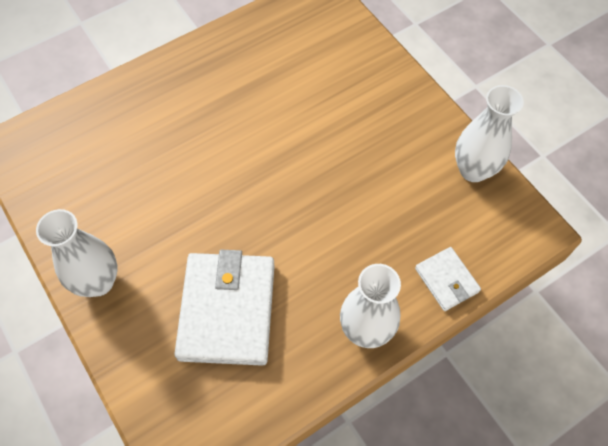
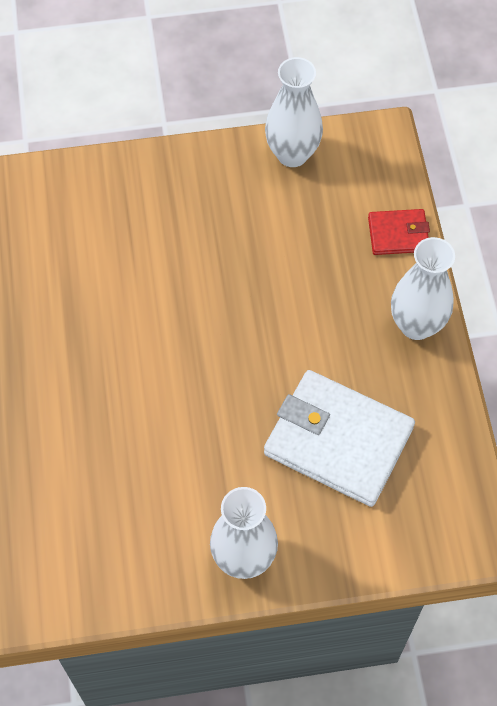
camera: 65 degrees left, 0 degrees up
(446, 280) = (398, 234): white wallet -> red wallet

